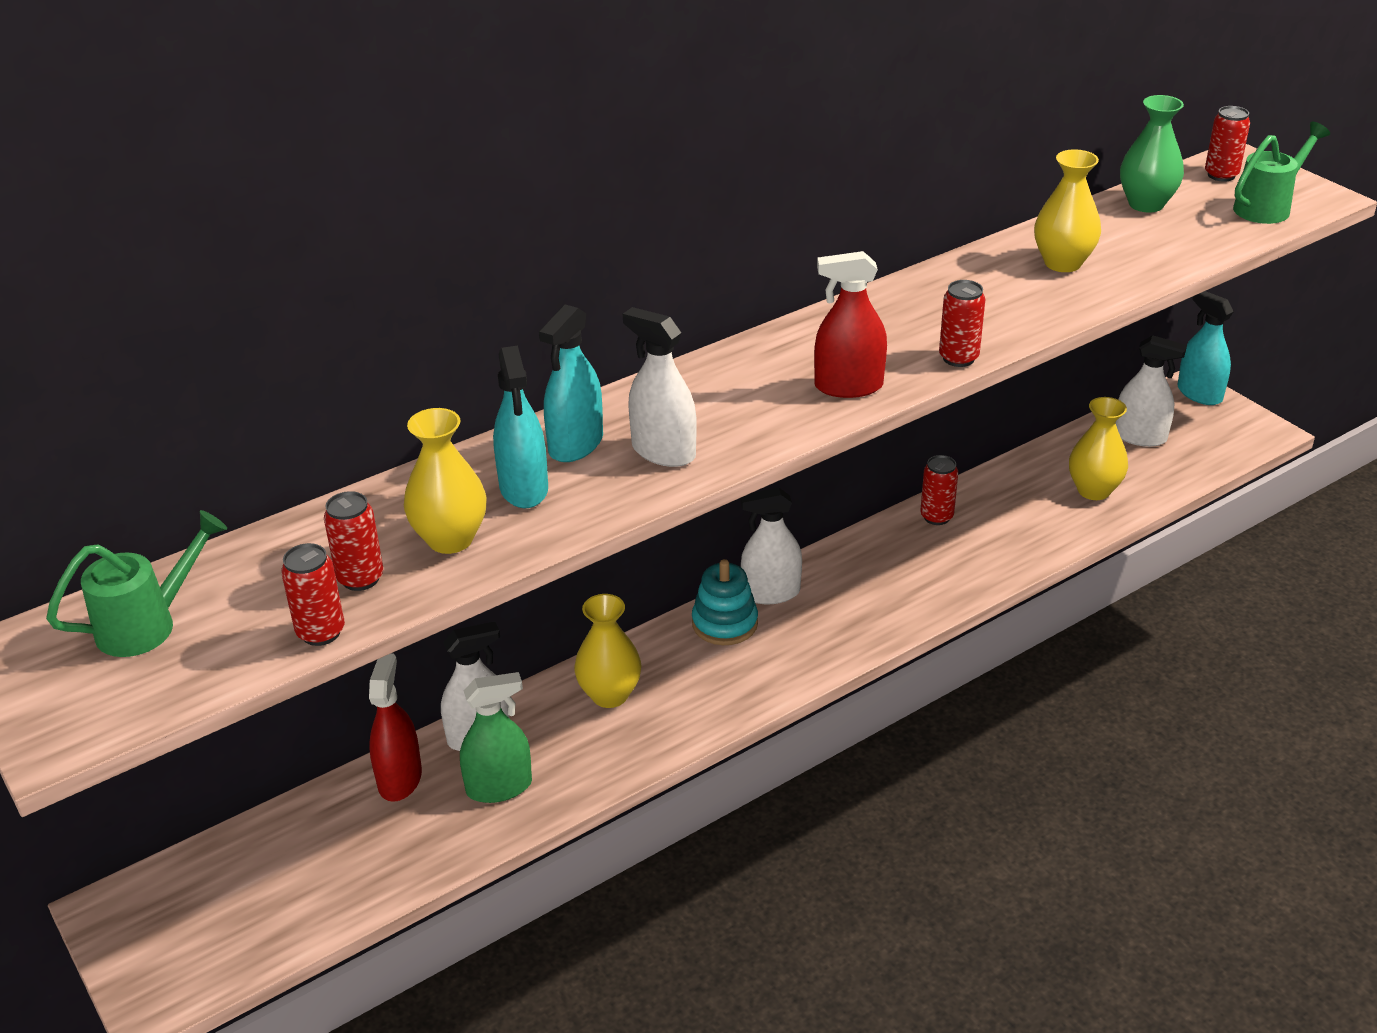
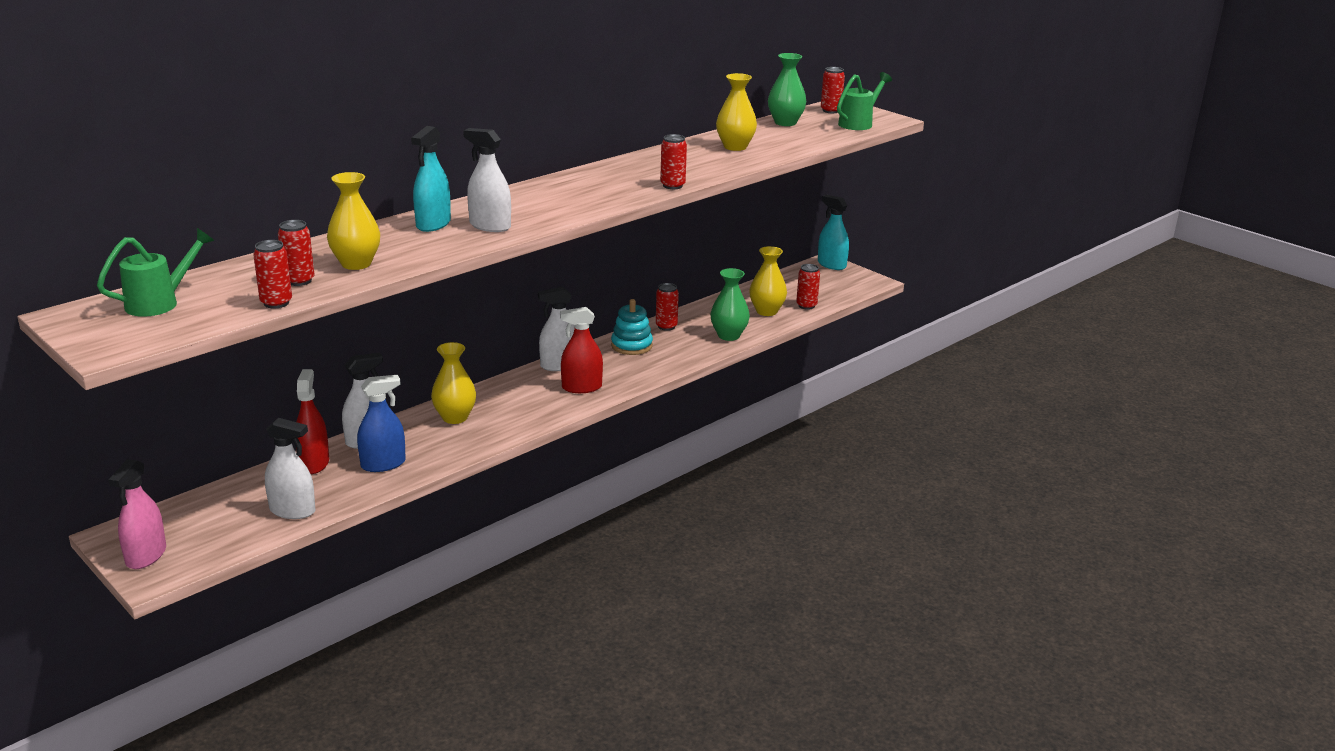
camera: 10 degrees left, 10 degrees down
(150, 955) = (146, 556): none -> pink spray bottle
(499, 787) = (383, 464): green spray bottle -> blue spray bottle
(524, 488) = (401, 242): turquoise spray bottle -> none
(724, 623) = (530, 381): turquoise stacking toy -> turquoise stacking toy (631, 346)
(848, 386) = (605, 198): red spray bottle -> red spray bottle (581, 387)
(1032, 540) = (728, 335): none -> green vase
(1140, 437) = (795, 286): white spray bottle -> white spray bottle (292, 510)
(1157, 480) = (806, 305): none -> red can

